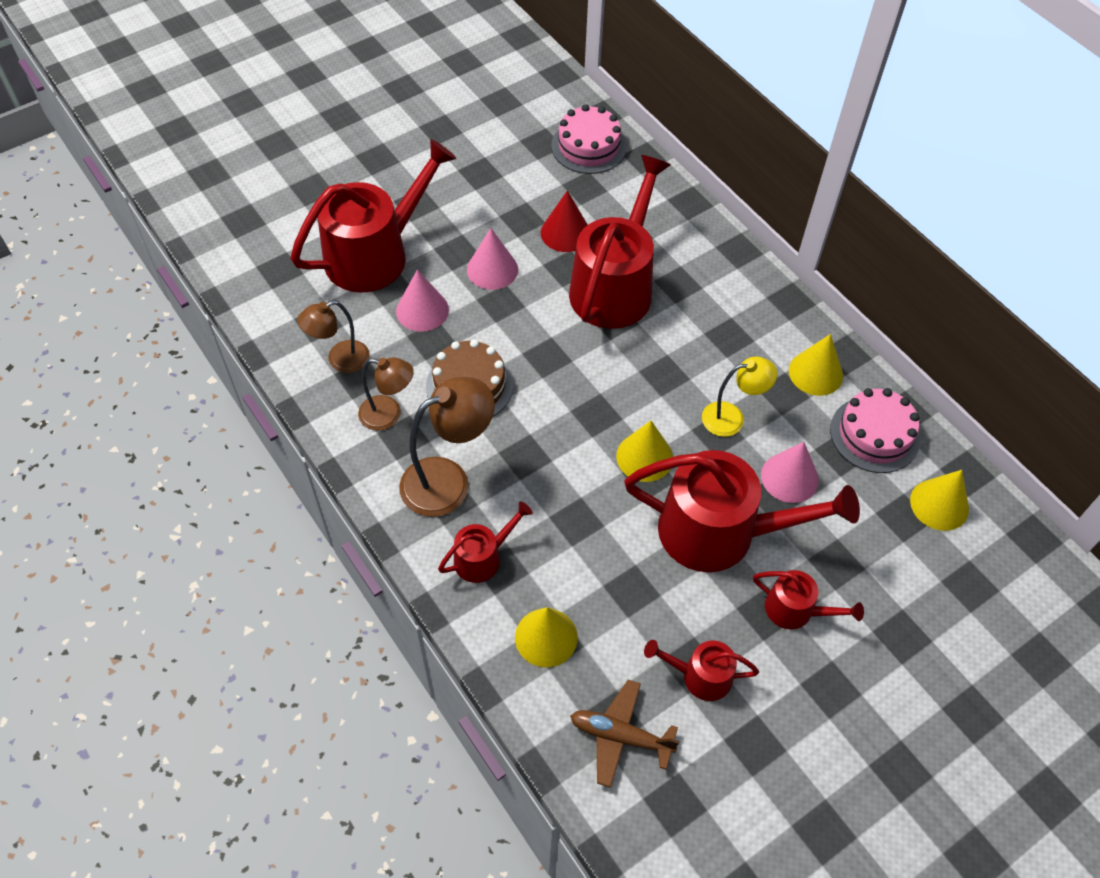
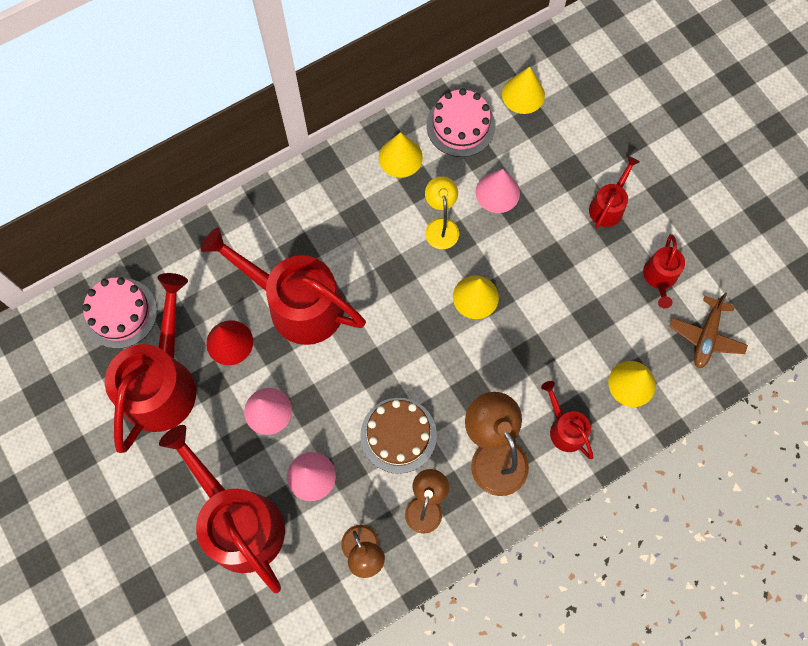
camera: 85 degrees left, 15 degrees up
(719, 532) = (544, 249): red watering can -> red watering can (162, 383)

